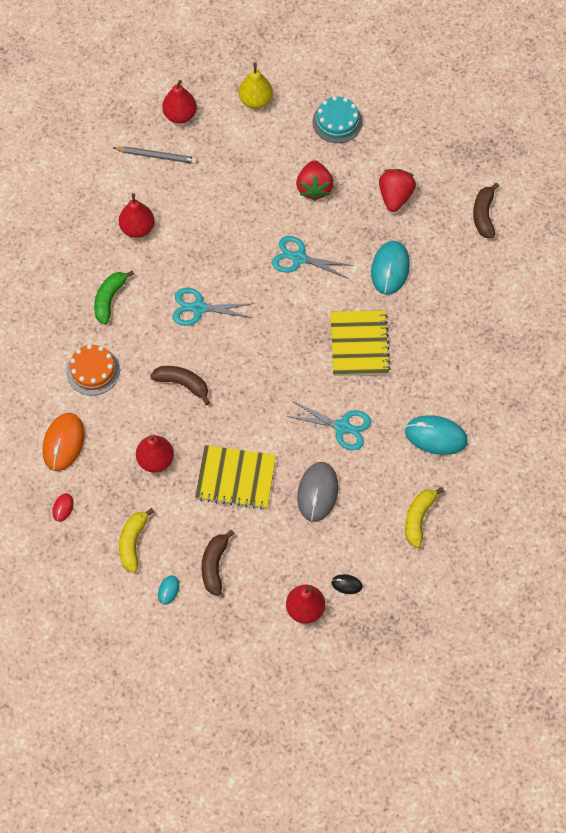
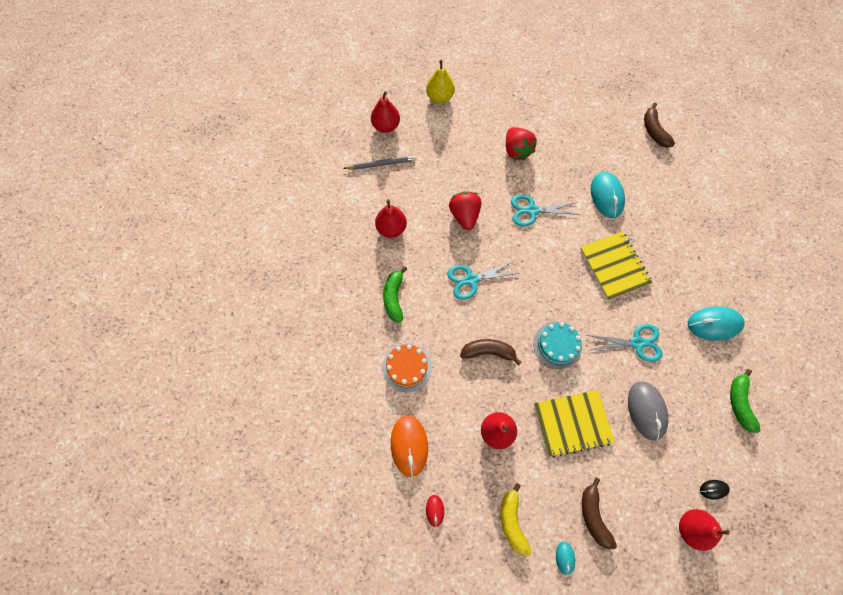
camera: 20 degrees left, 5 degrees up
(337, 122) = (509, 94): turquoise cake -> turquoise cake (557, 345)
(395, 197) = (581, 138): red strawberry -> red strawberry (464, 215)
(418, 518) = (739, 403): yellow banana -> green banana

